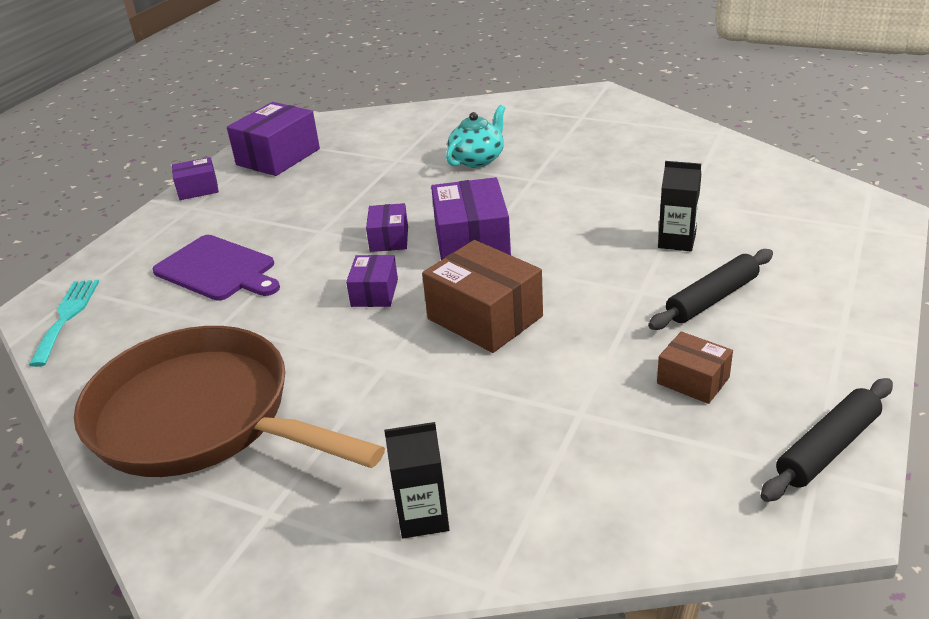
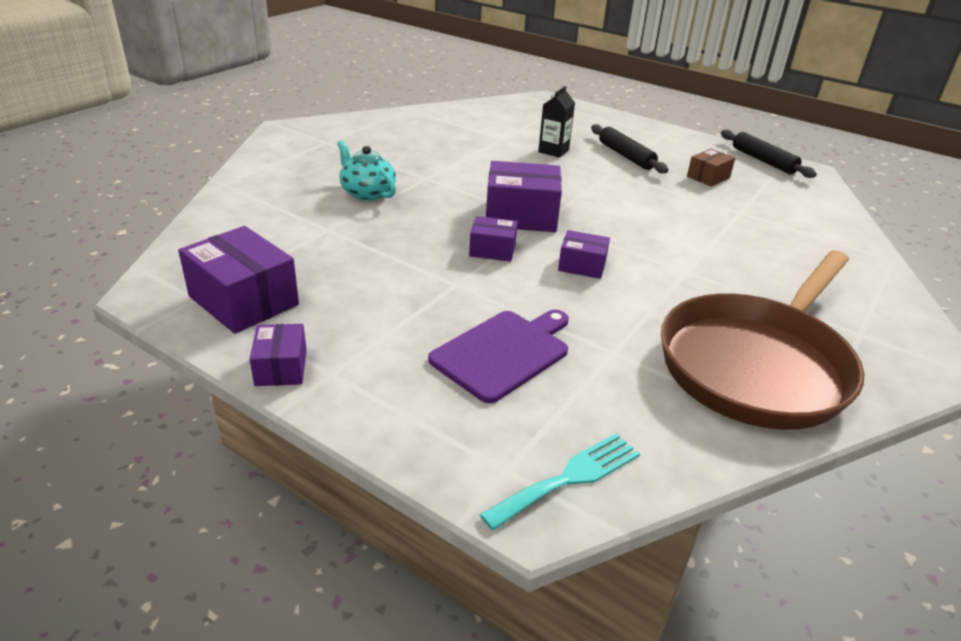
camera: 85 degrees left, 0 degrees up
(67, 317) = (569, 478): turquoise fork -> turquoise fork turned 135 degrees clockwise
(423, 517) = (845, 273): black carton -> none
(485, 317) = (630, 225): brown box -> none

